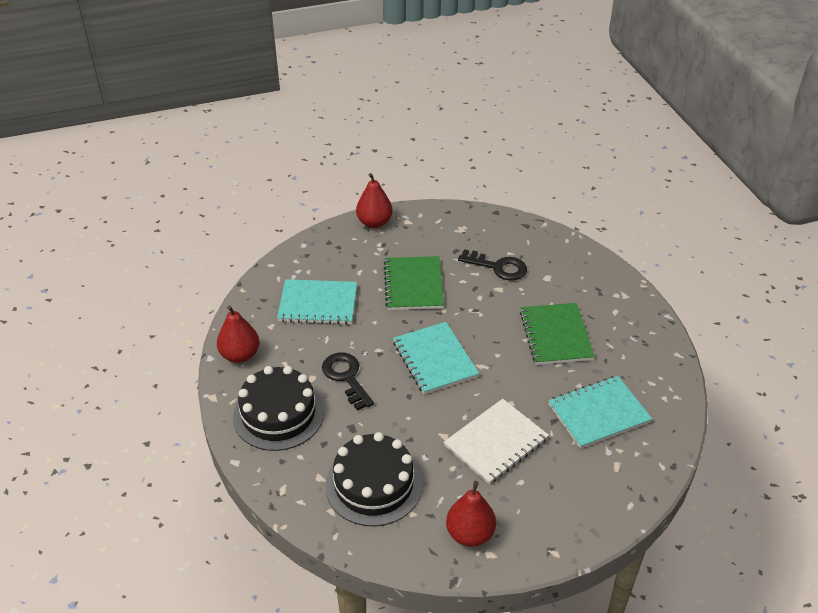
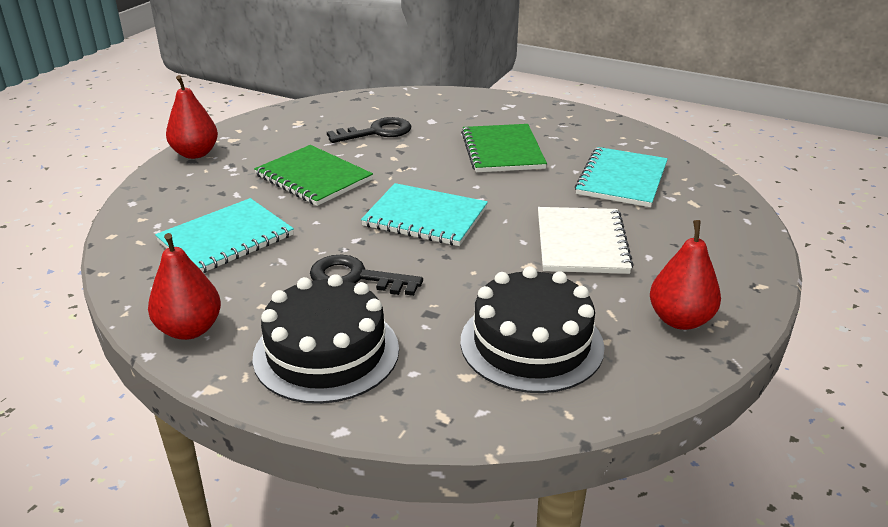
camera: 45 degrees left, 10 degrees down
(556, 335) = (502, 150): green notebook -> green notebook turned 45 degrees clockwise

